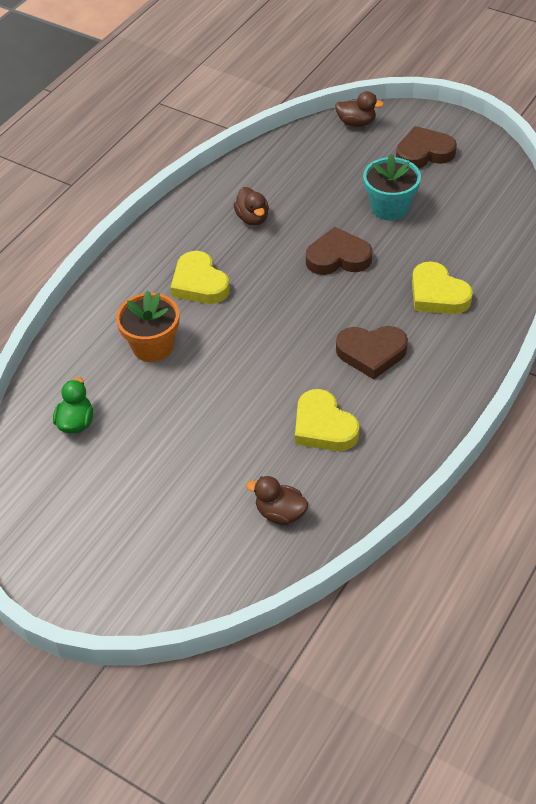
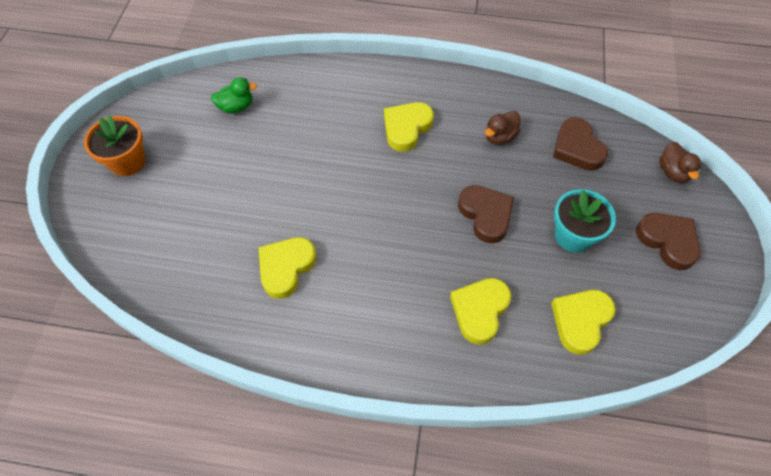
camera: 65 degrees right, 10 degrees up
(153, 346) = (327, 123): orange flower pot -> orange flower pot (127, 161)
(280, 513) = (188, 266): brown duck -> none
(371, 353) = (382, 278): brown heart -> brown heart (577, 148)
(475, 233) = (580, 321): none -> yellow heart

